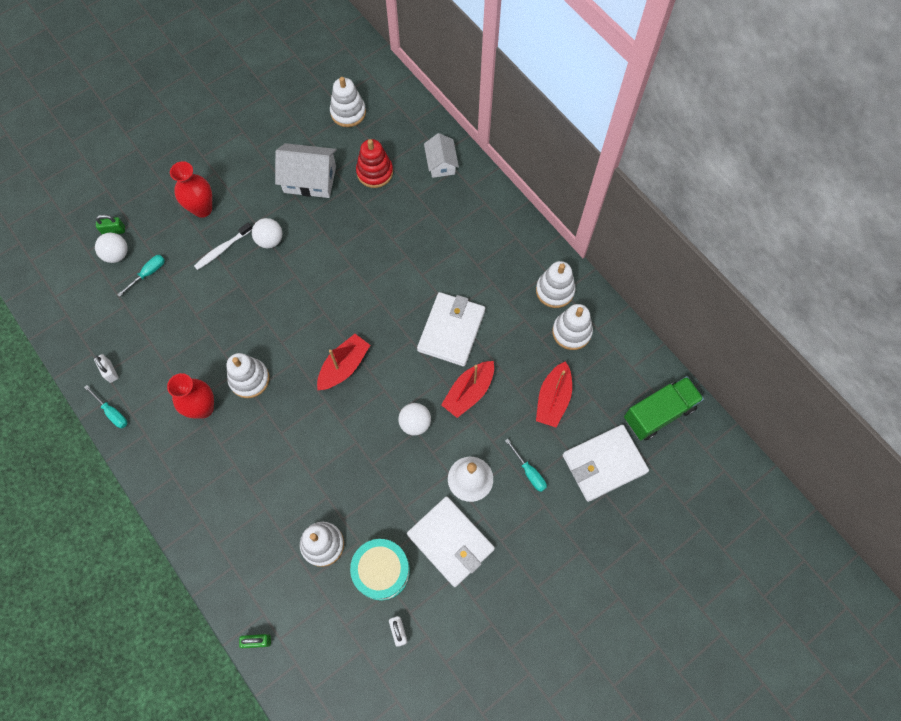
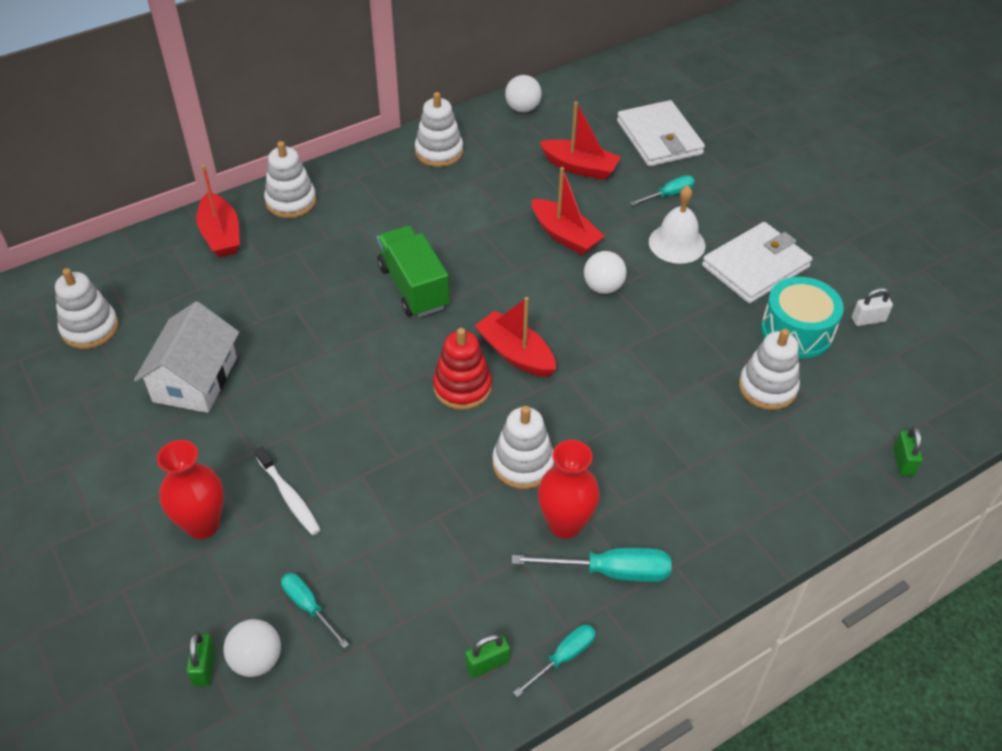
camera: 85 degrees left, 20 degrees down
(110, 371) = (487, 664): white padlock -> green padlock
(168, 437) = (610, 571): none -> turquoise screwdriver
(270, 240) = (290, 432): white ball -> white ball (522, 108)
(375, 172) = (210, 304): red stacking toy -> red stacking toy (462, 387)
(441, 163) = (221, 235): white house -> red boat
(451, 330) = (477, 244): white wallet -> none
(571, 332) = (496, 144): white stacking toy -> white stacking toy (291, 201)
(658, 413) = (602, 93): green truck -> green truck (413, 287)

